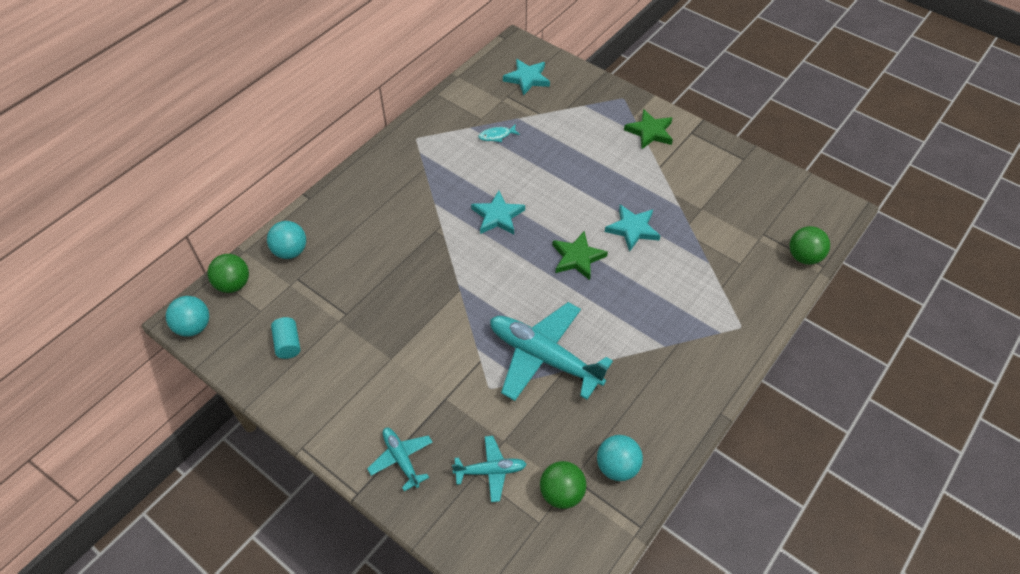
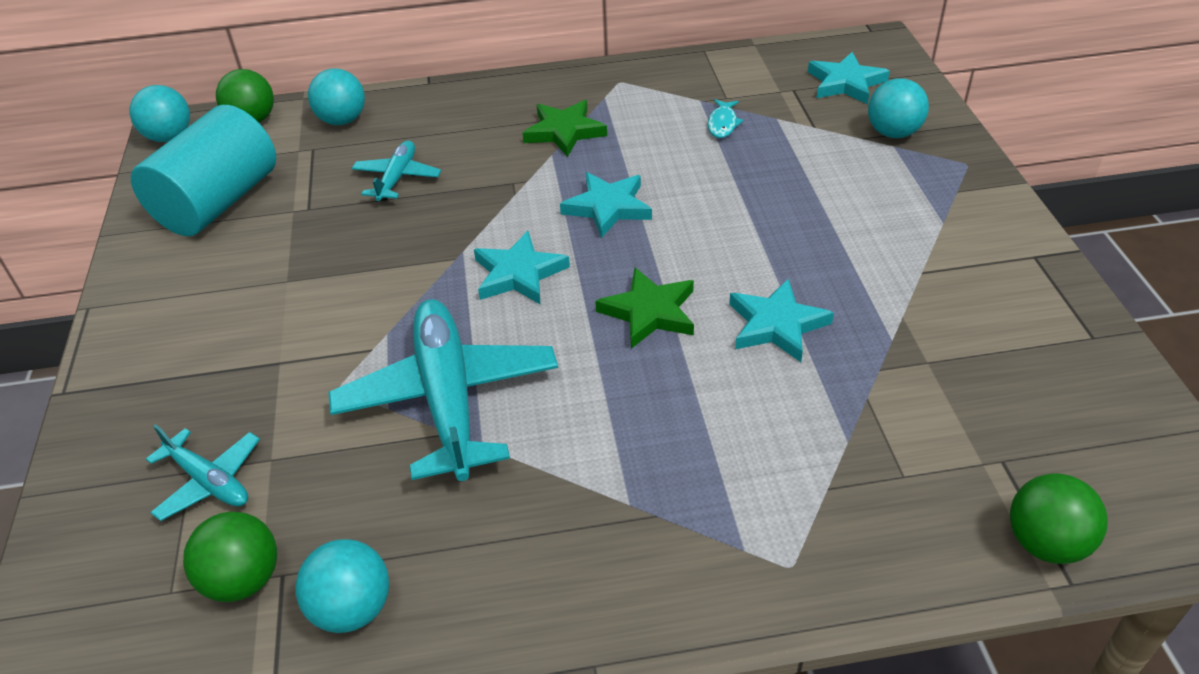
camera: 45 degrees right, 10 degrees down
(288, 344) = (218, 202): turquoise cylinder -> turquoise cylinder, size x2.27
(401, 459) = (148, 391): turquoise plane -> turquoise plane (397, 178)
(497, 136) = (722, 124): turquoise fish -> turquoise fish turned 105 degrees counterclockwise
(499, 277) = (519, 274): none -> turquoise star
(577, 98) = (893, 133): none -> turquoise ball
(650, 132) = (960, 222): green star -> green star (564, 131)

